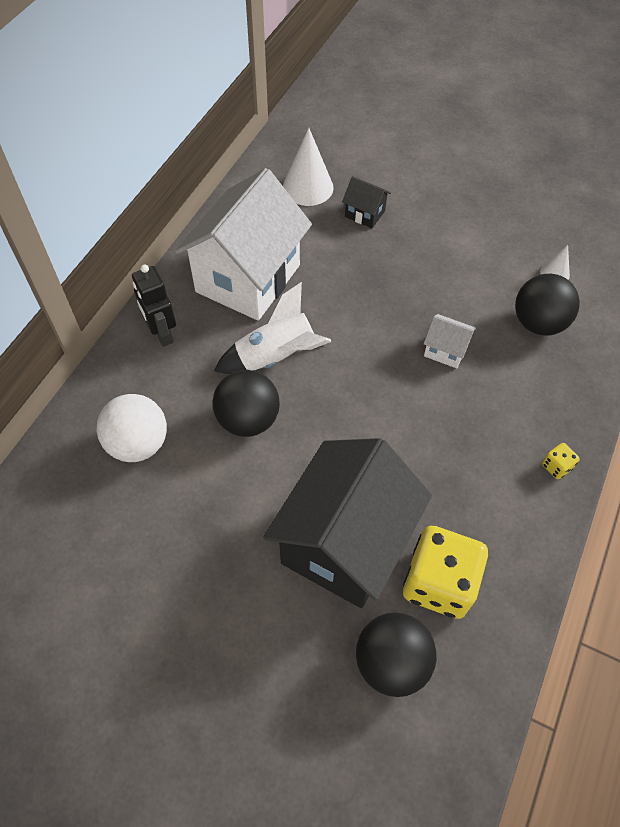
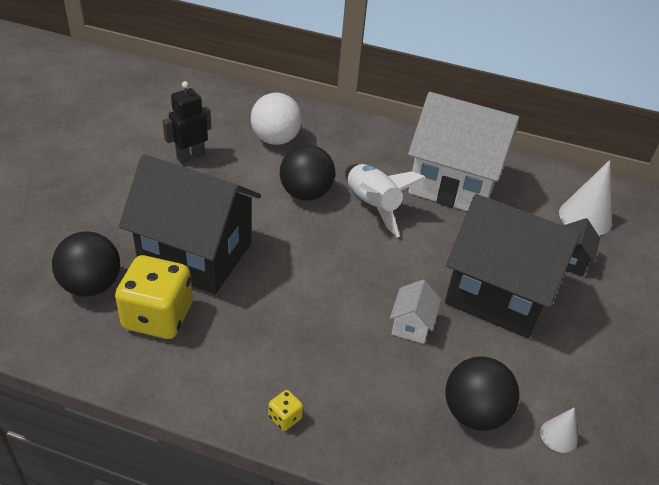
camera: 80 degrees right, 15 degrees down
(162, 334) = (378, 141): black robot -> black robot (190, 156)
(407, 277) = (498, 295): none -> black house

